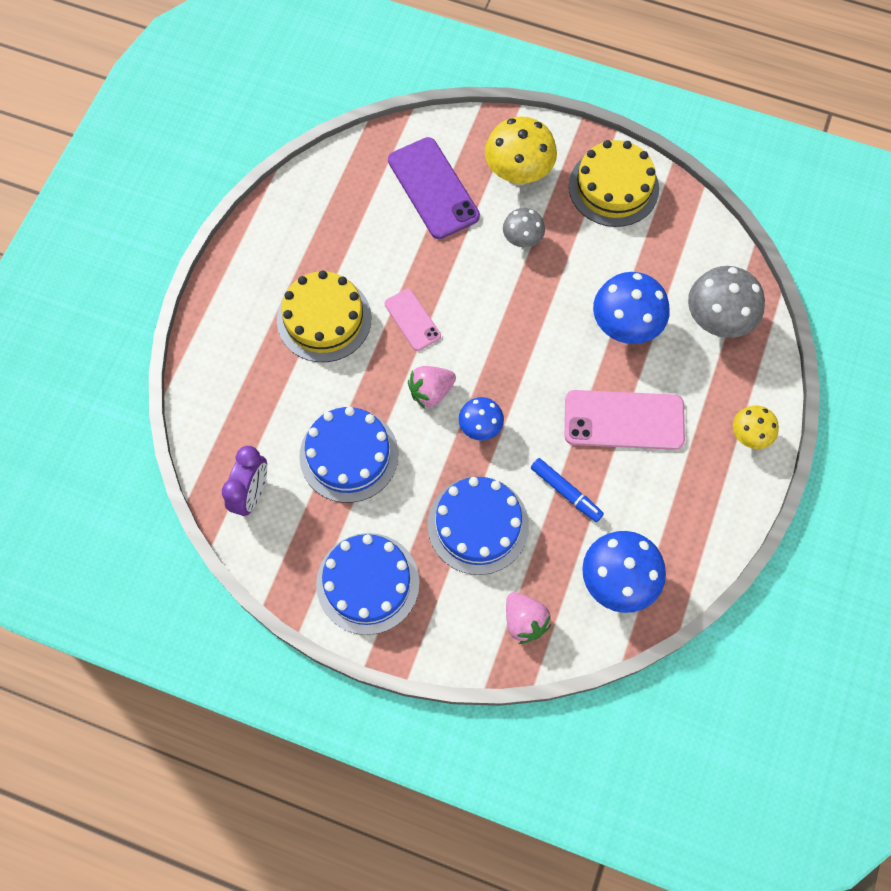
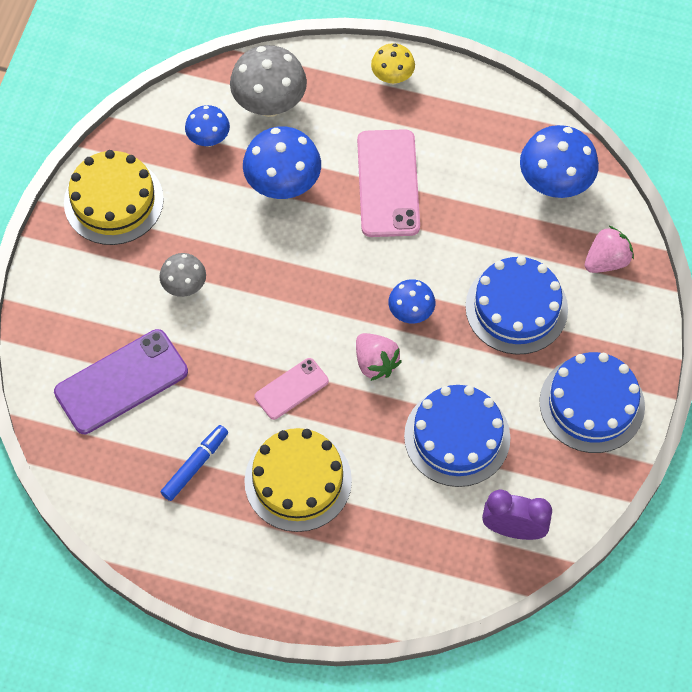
camera: 95 degrees left, 5 degrees down
(518, 174) = (99, 295): yellow mushroom -> none
(565, 492) = (470, 232): blue marker -> blue marker (195, 465)
(678, 266) = (209, 139): none -> blue mushroom

